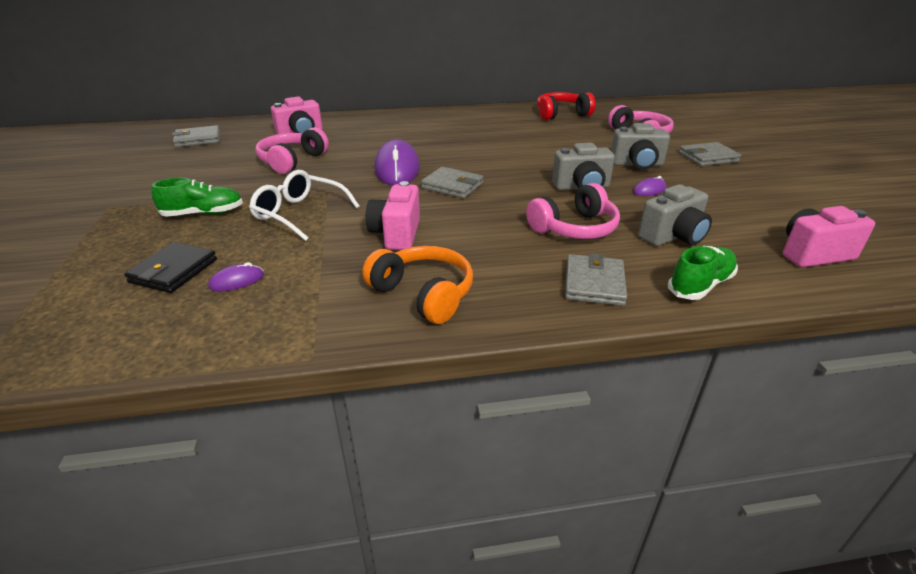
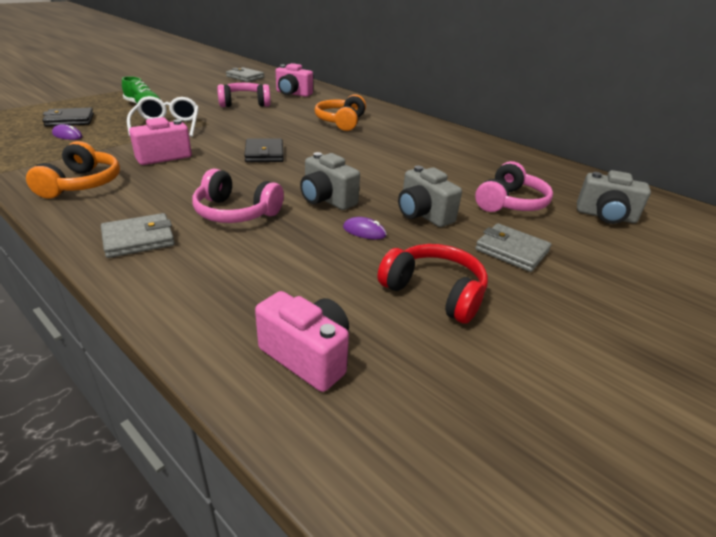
camera: 50 degrees right, 0 degrees up
(397, 168) = (272, 131): purple mouse -> none
(415, 137) = (341, 122): none -> orange headphones
(452, 186) = (264, 154): grey wallet -> black wallet
(561, 114) = (496, 158): red headphones -> red headphones (435, 292)
(673, 237) = (265, 260): grey camera -> grey camera (605, 216)
(700, 285) = (171, 289): green shoe -> none

